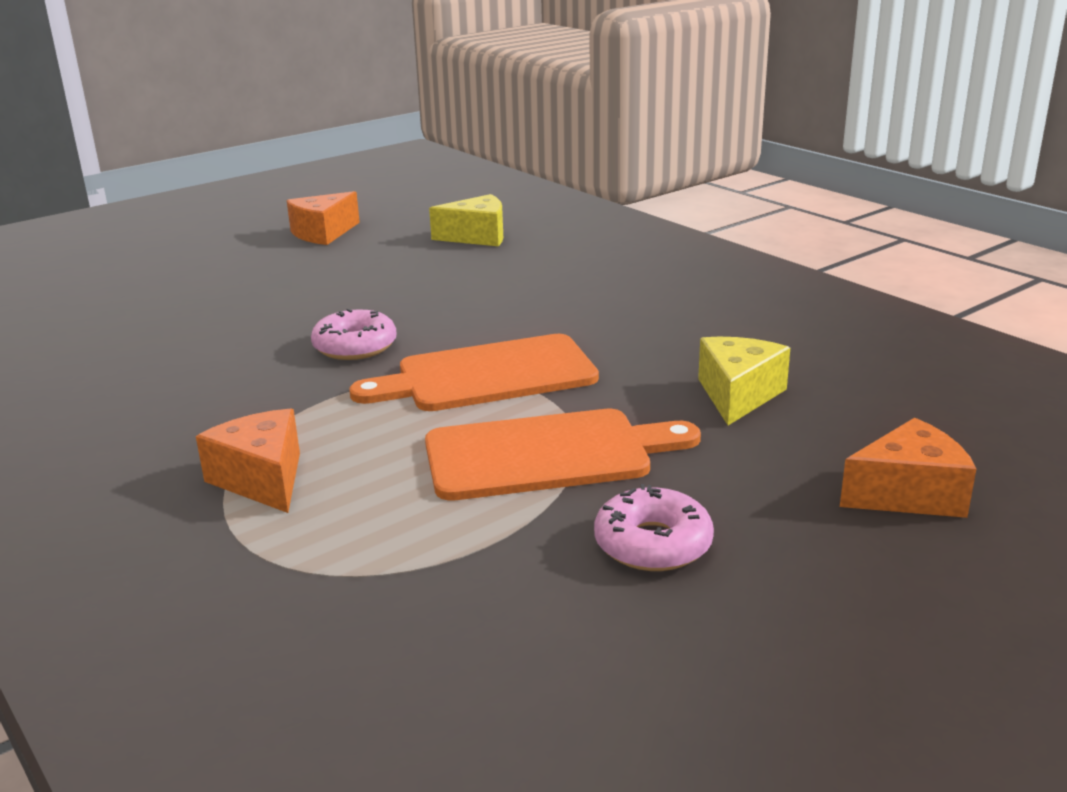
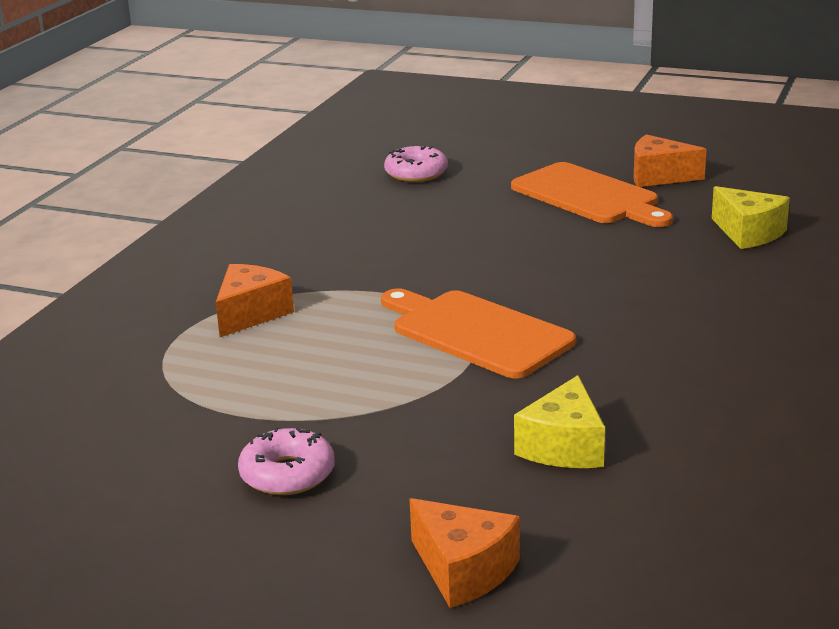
camera: 60 degrees right, 0 degrees up
(355, 346) = (466, 269): pink donut -> pink donut (416, 173)
(547, 454) = (375, 396): orange cutting board -> orange cutting board (588, 196)
(738, 395) = (564, 447): yellow cheese -> yellow cheese turned 120 degrees clockwise

